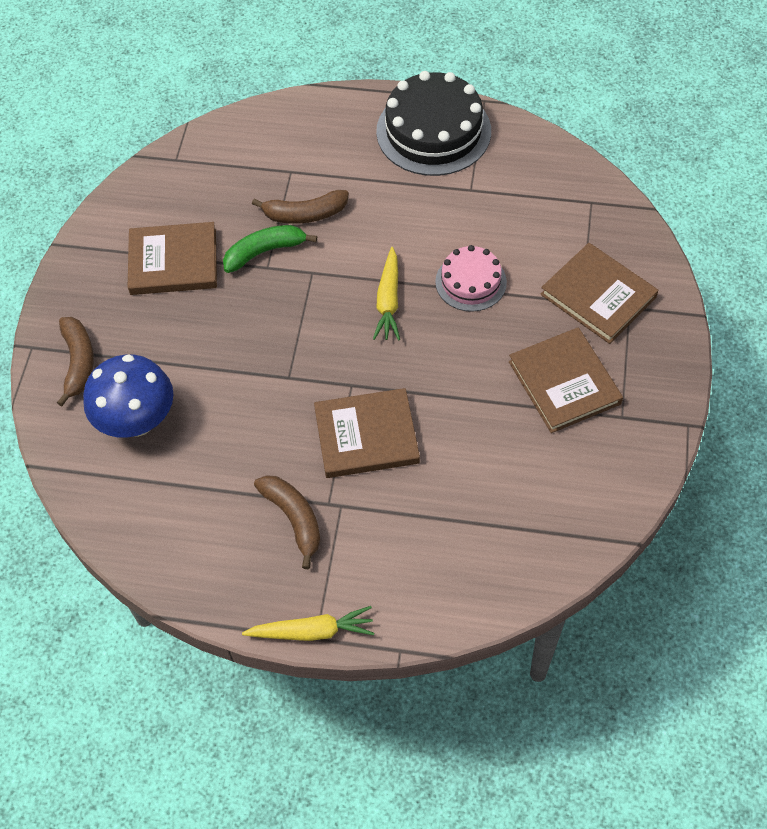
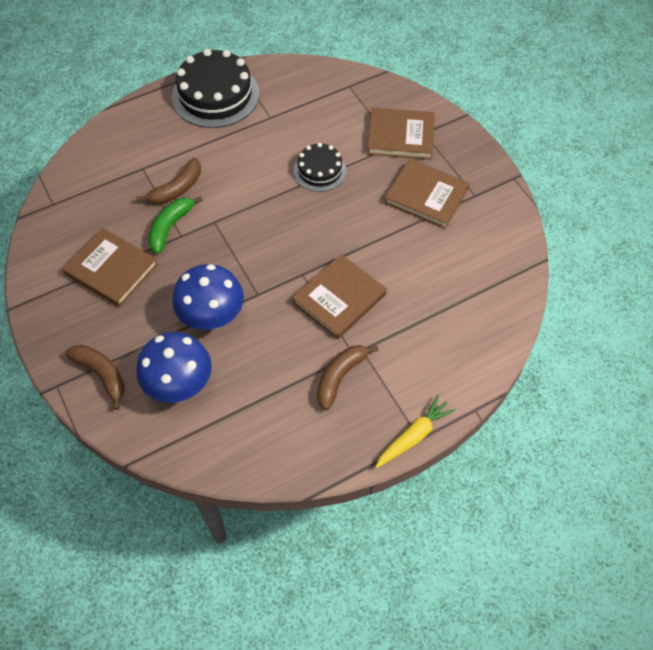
camera: 40 degrees left, 0 degrees up
(173, 262) = (111, 269): brown book -> brown book turned 75 degrees clockwise
(224, 373) = (212, 317): none -> blue mushroom
(294, 519) = (340, 377): brown banana -> brown banana turned 75 degrees counterclockwise
(388, 301) = (279, 211): yellow carrot -> none
(471, 282) = (320, 170): pink cake -> black cake

